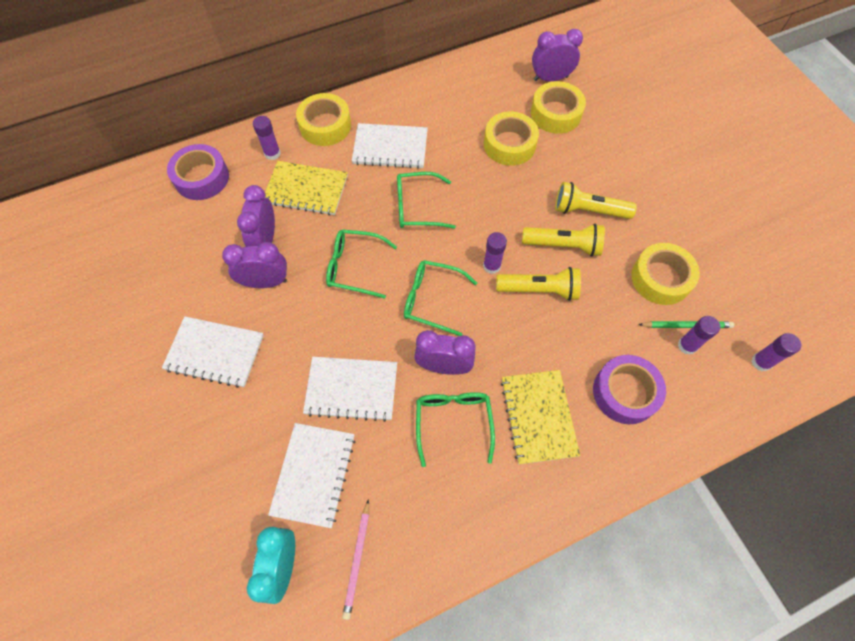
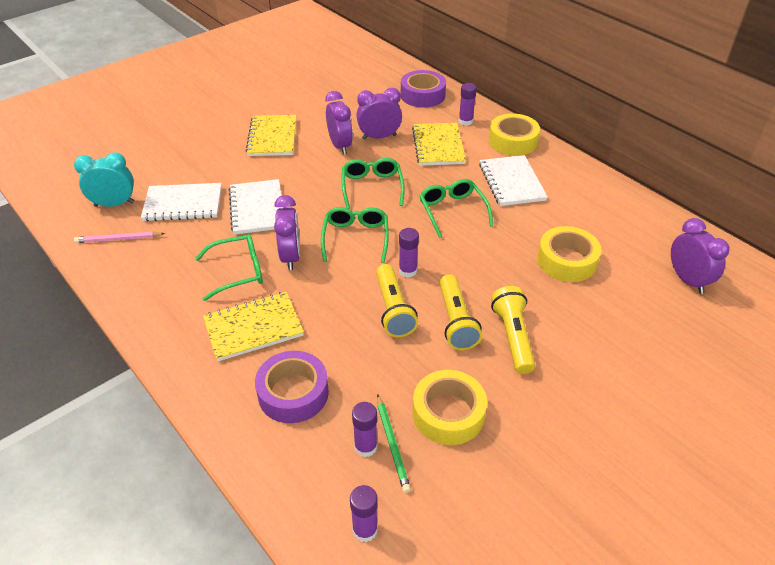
camera: 75 degrees right, 20 degrees down
(215, 353) = (272, 137): white notebook -> yellow notebook
(556, 113) = (636, 291): yellow tape -> none

